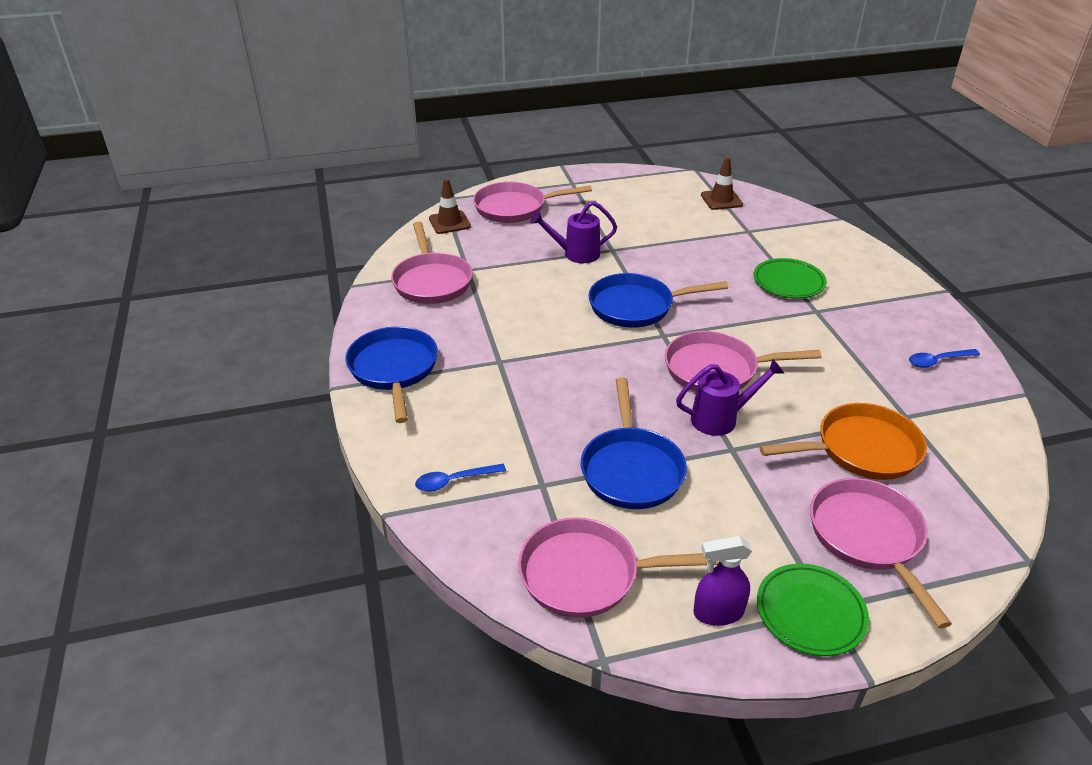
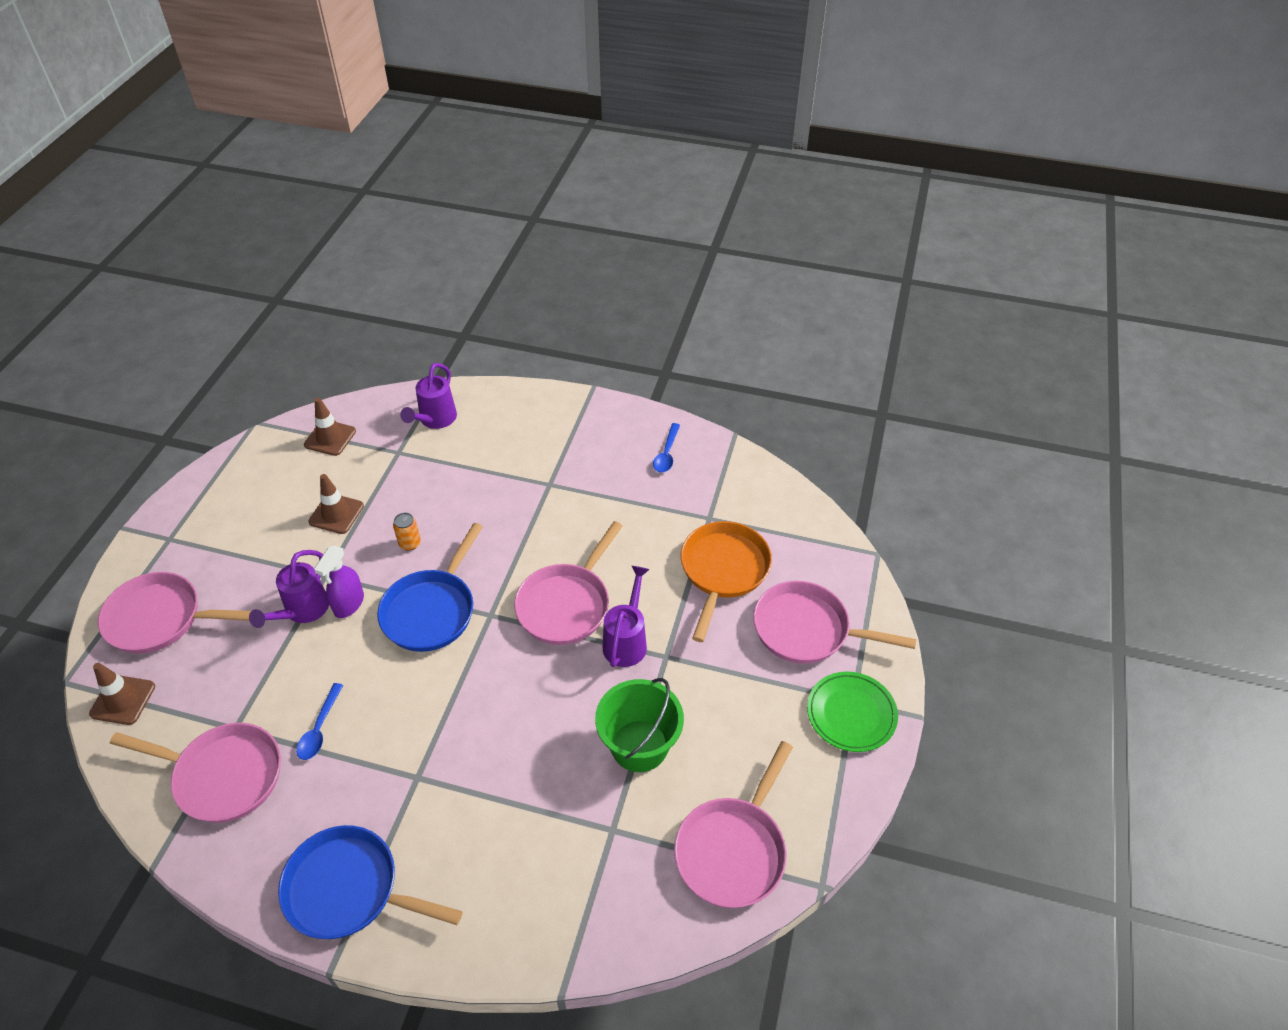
camera: 60 degrees left, 10 degrees up
(454, 481) = (557, 907): blue spoon -> blue spoon (319, 729)
(515, 208) = (161, 619): pink pan -> pink pan turned 75 degrees clockwise
(631, 469) = (639, 746): blue pan -> green bucket
(665, 231) = (336, 514): none -> brown traffic cone
(679, 271) = (410, 543): none -> orange can
(718, 613) = (820, 776): purple spray bottle -> purple spray bottle (349, 604)
(788, 282) = (496, 475): green plate -> none
(798, 233) = (435, 420): none -> purple watering can

